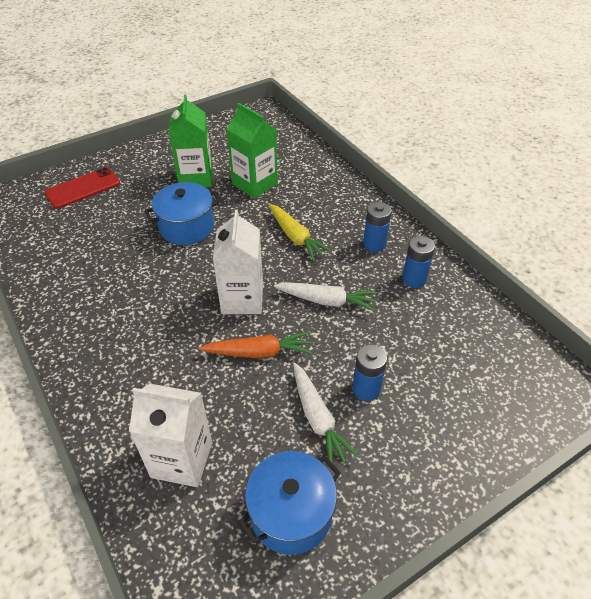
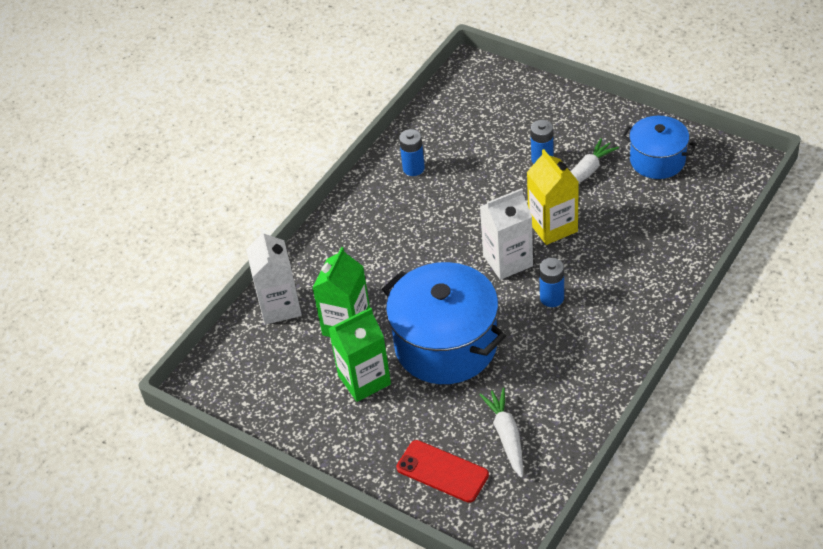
camera: 110 degrees left, 0 degrees up
(182, 459) = (666, 225): white carton -> white carton (280, 306)
(187, 227) = (446, 345): blue pot -> blue pot, size x1.70
(259, 352) = (553, 226): orange carrot -> yellow carton
(296, 237) = (409, 259): yellow carrot -> none
(327, 301) = (473, 210): white carrot -> white carrot (506, 435)
(374, 244) = (385, 205): blue battery -> blue battery (552, 298)

